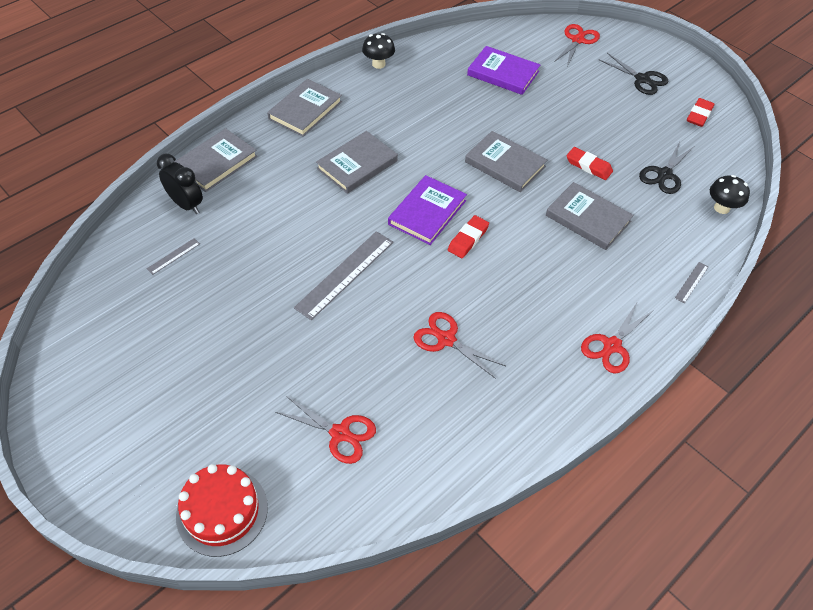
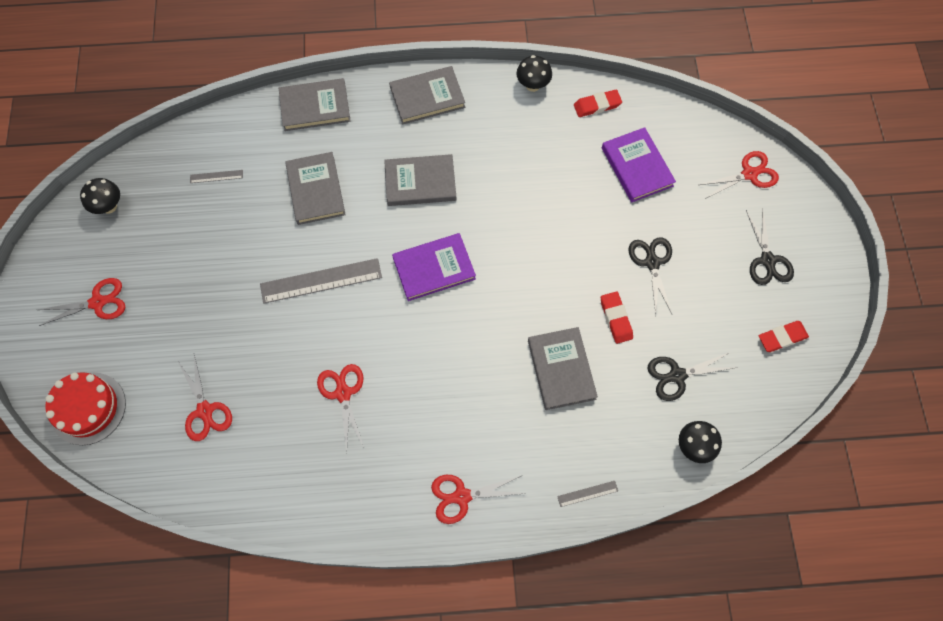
camera: 40 degrees right, 15 degrees up
(85, 337) = (109, 206): none -> black mushroom
(147, 419) = (98, 302): none -> red scissors
(186, 205) = (262, 134): black clock -> none
(468, 239) = (442, 317): red eraser -> red eraser (597, 105)
(505, 164) = (543, 266): grey book -> grey book (316, 190)
(574, 120) = (652, 262): none -> black scissors

